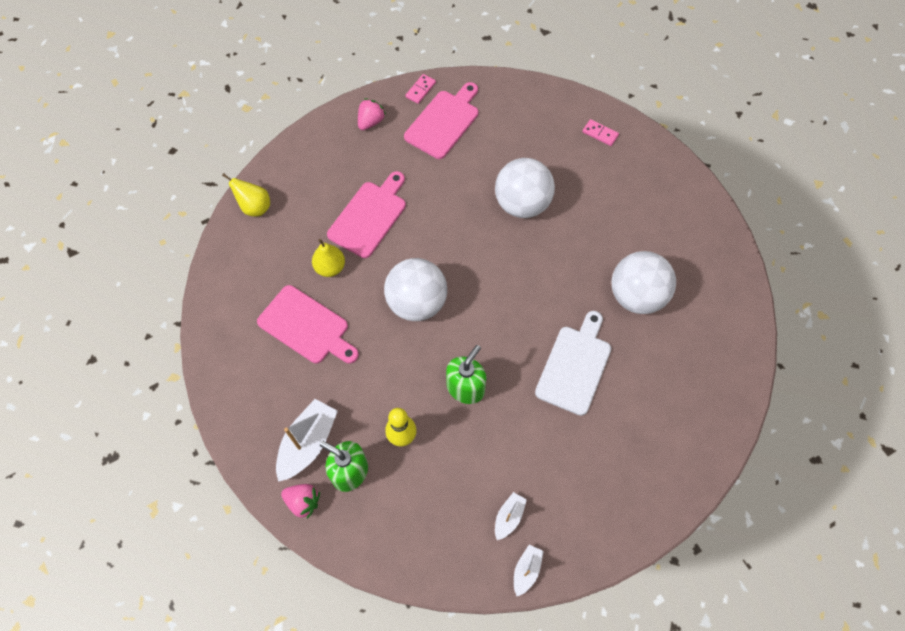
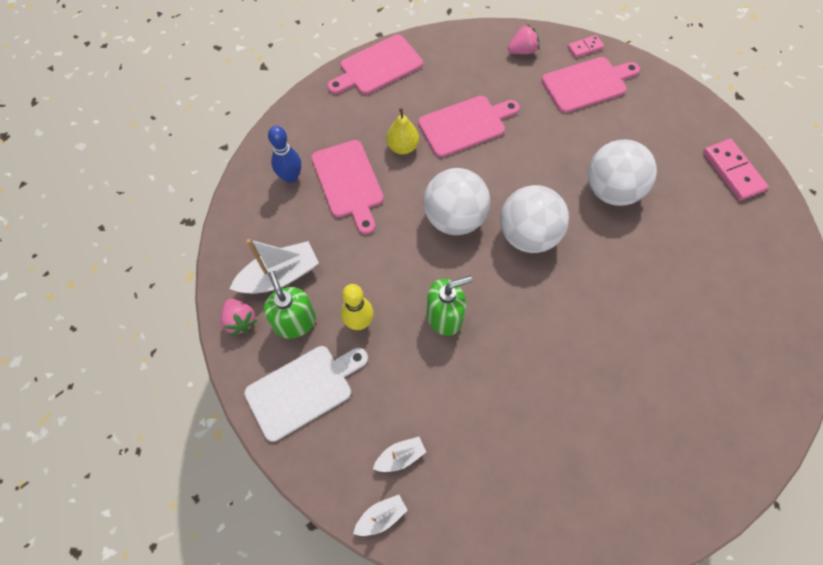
camera: 35 degrees right, 0 degrees up
(252, 353) = (291, 177): none -> blue bowling pin
(255, 207) = (377, 67): yellow pear -> pink cutting board
(575, 366) = (560, 363): white cutting board -> white cutting board (303, 390)
(600, 133) = (733, 171): pink domino -> pink domino, size x1.75
(636, 296) = (668, 337): white ball -> white ball (528, 235)

